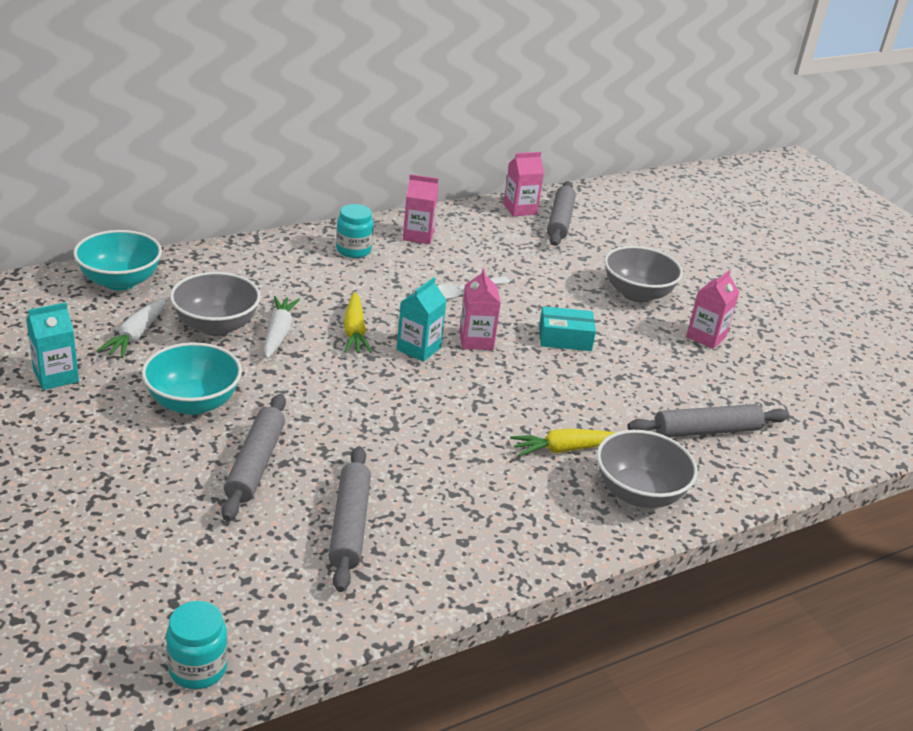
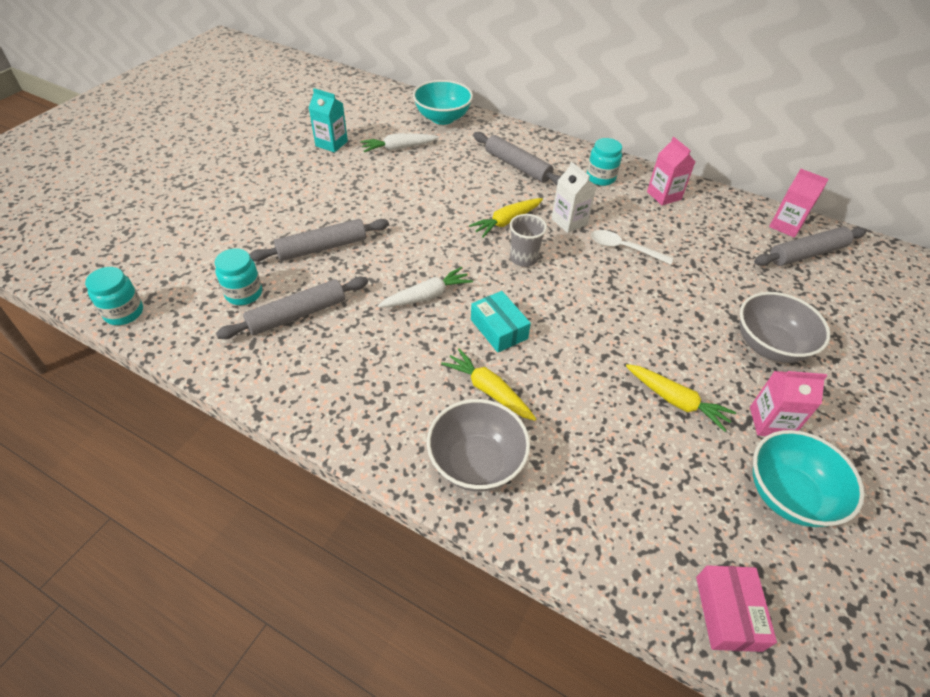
camera: 60 degrees right, 15 degrees up
(193, 403) = (357, 197): turquoise bowl -> turquoise bowl (788, 495)
(216, 326) = (442, 168): grey bowl -> none
(271, 553) = (244, 293): none -> turquoise jar
(278, 333) = (464, 194): white carrot -> white carrot (427, 296)
(396, 299) = (569, 221): none -> white carton
(418, 348) = (523, 258): turquoise carton -> grey cup
(476, 340) = (570, 281): pink carton -> none
(565, 338) = (638, 328): turquoise box -> turquoise box (498, 329)
(654, 364) = (676, 401): none -> yellow carrot
(706, 431) = (618, 480): grey rolling pin -> grey rolling pin (517, 166)
(840, 444) = (728, 613): none -> pink box

